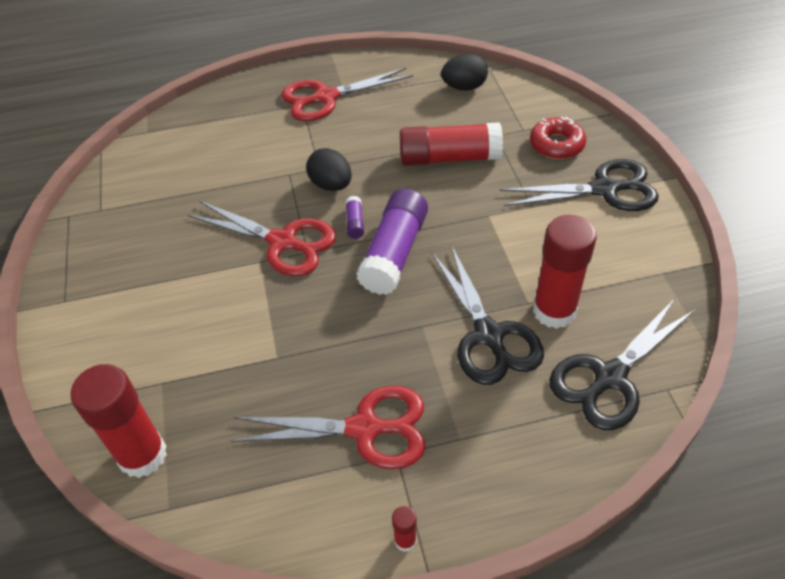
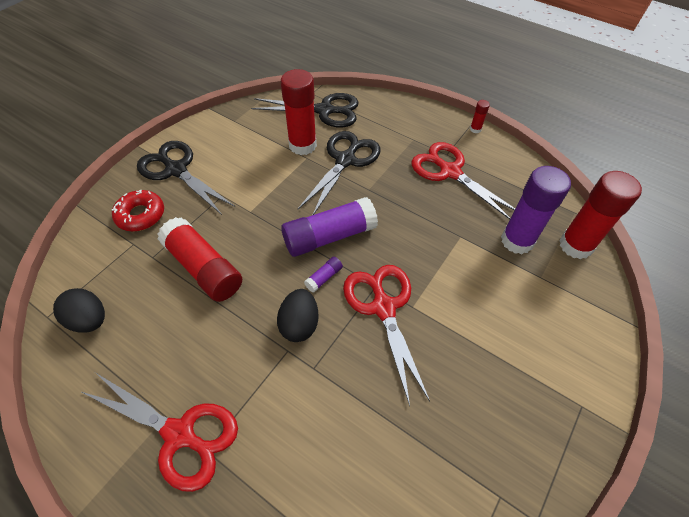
camera: 135 degrees left, 5 degrees up
(213, 403) = (517, 241): none -> purple glue stick

